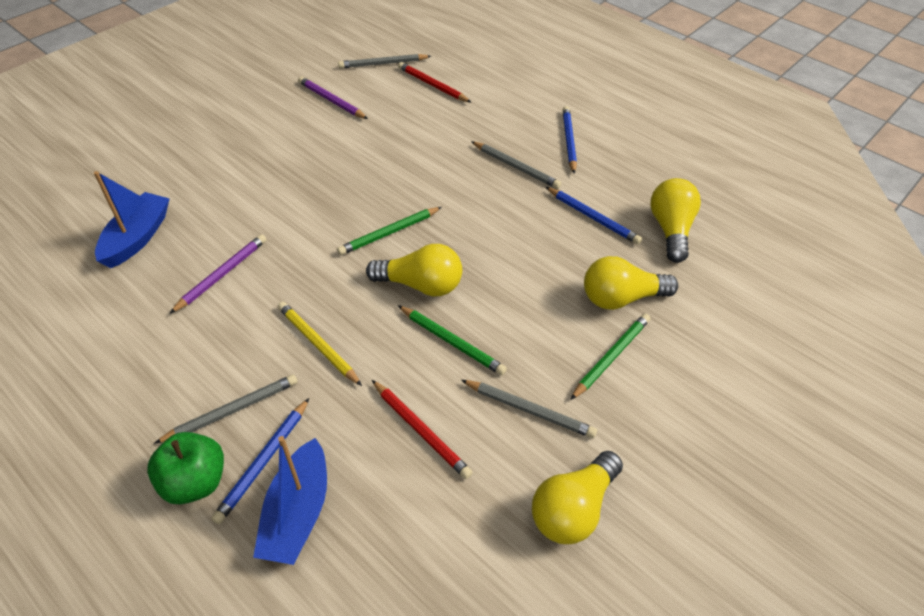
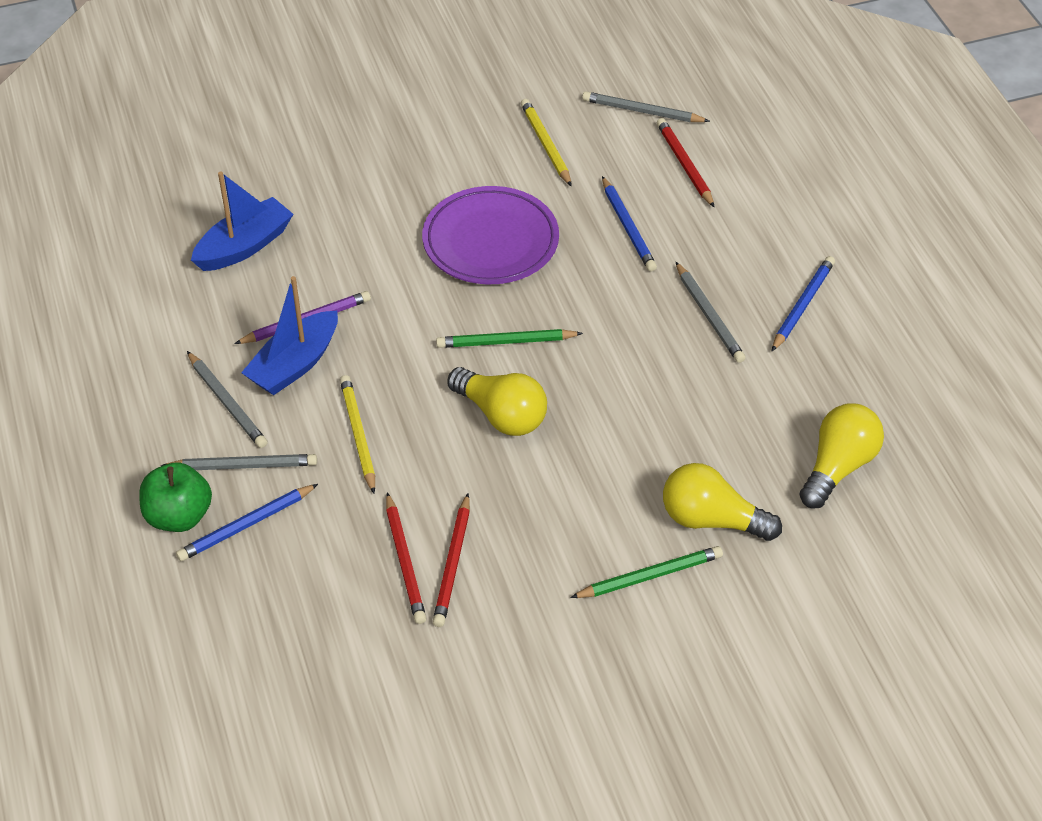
camera: 30 degrees right, 0 degrees up
(297, 512) = (251, 583): blue boat -> blue boat (295, 364)
(331, 100) = (545, 144): purple pencil -> yellow pencil
(333, 171) = (490, 241): none -> purple plate
(452, 342) = (493, 489): green pencil -> none
(460, 414) = (453, 564): none -> red pencil
(529, 410) = (524, 590): grey pencil -> grey pencil (227, 403)
(573, 508) = (500, 695): yellow light bulb -> none
(593, 218) = (754, 415): blue pencil -> blue pencil (628, 227)

